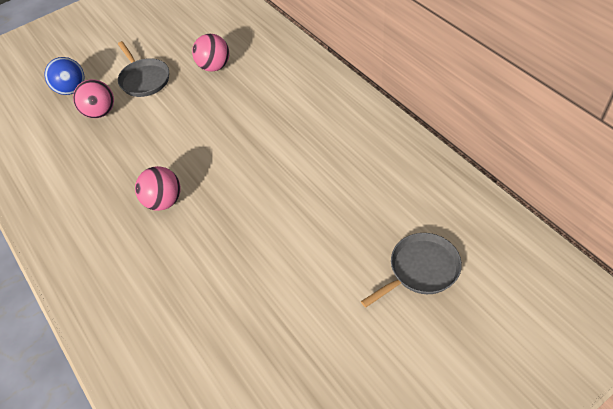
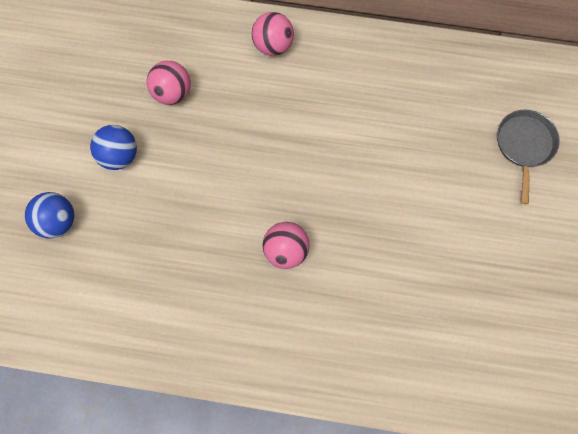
camera: 50 degrees left, 20 degrees up
(100, 112) = (121, 221): pink ball -> pink ball (273, 45)
(144, 79) = (119, 156): grey pan -> blue ball

